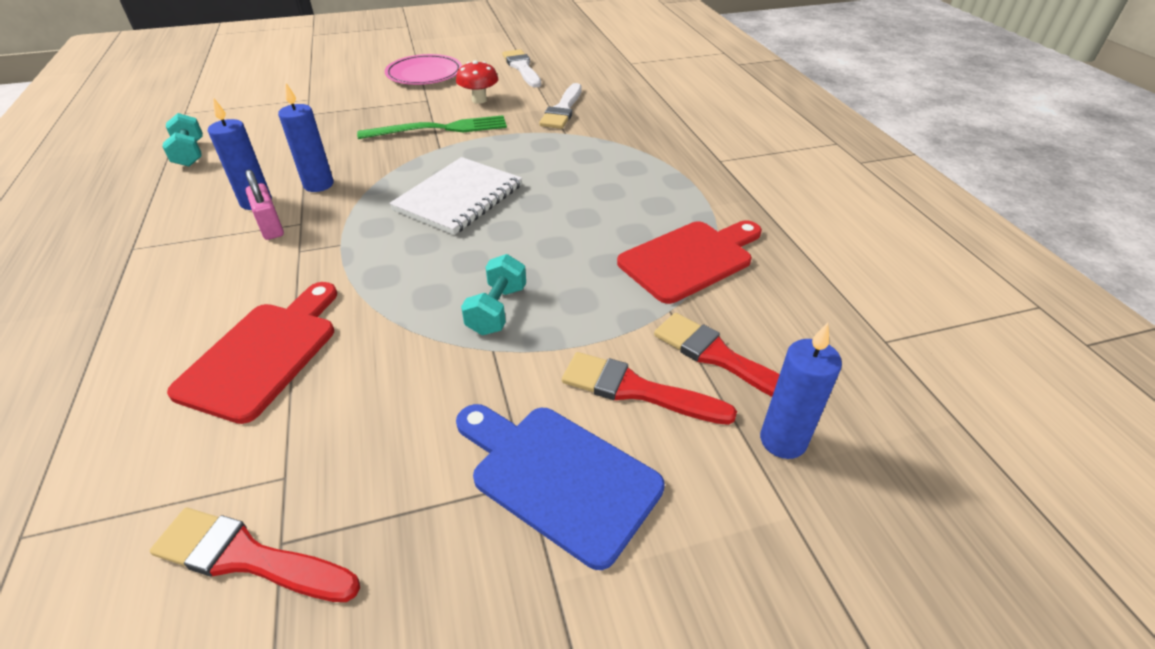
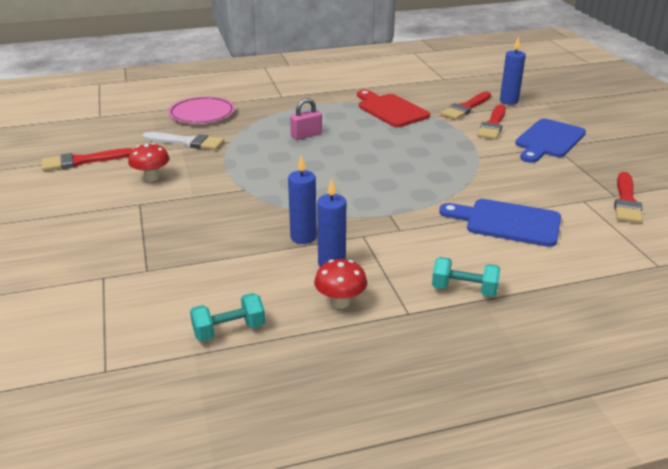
camera: 90 degrees left, 10 degrees down
(184, 207) = (340, 302): none -> red mushroom
(263, 354) = (507, 222): red cutting board -> blue cutting board
(271, 227) = (370, 248): pink padlock -> pink padlock (306, 135)
(424, 74) = (67, 211): pink plate -> pink plate (202, 113)
(439, 129) = (208, 192): green fork -> none
(459, 198) = (326, 175): white notebook -> none
(497, 310) = (447, 157): turquoise dumbbell -> turquoise dumbbell (464, 290)
(522, 68) = (82, 161): white brush -> red brush

